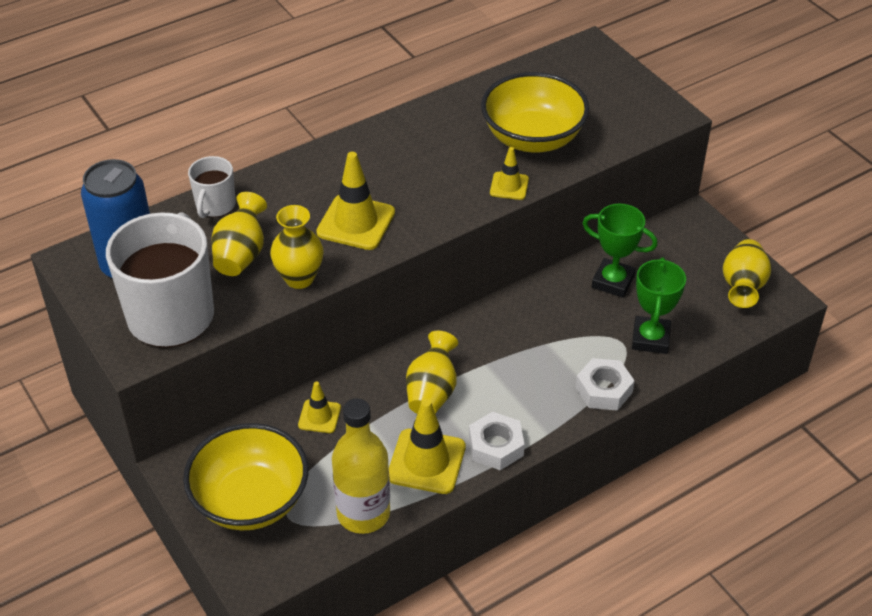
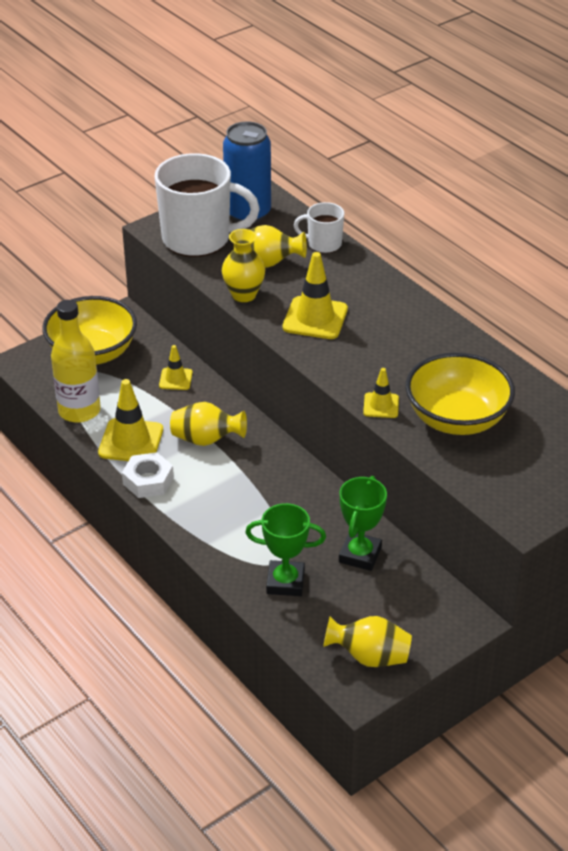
camera: 85 degrees right, 5 degrees down
(604, 390) = (217, 548): white nut -> none

